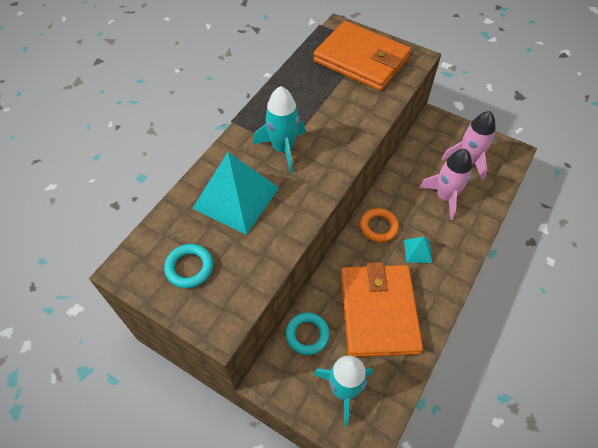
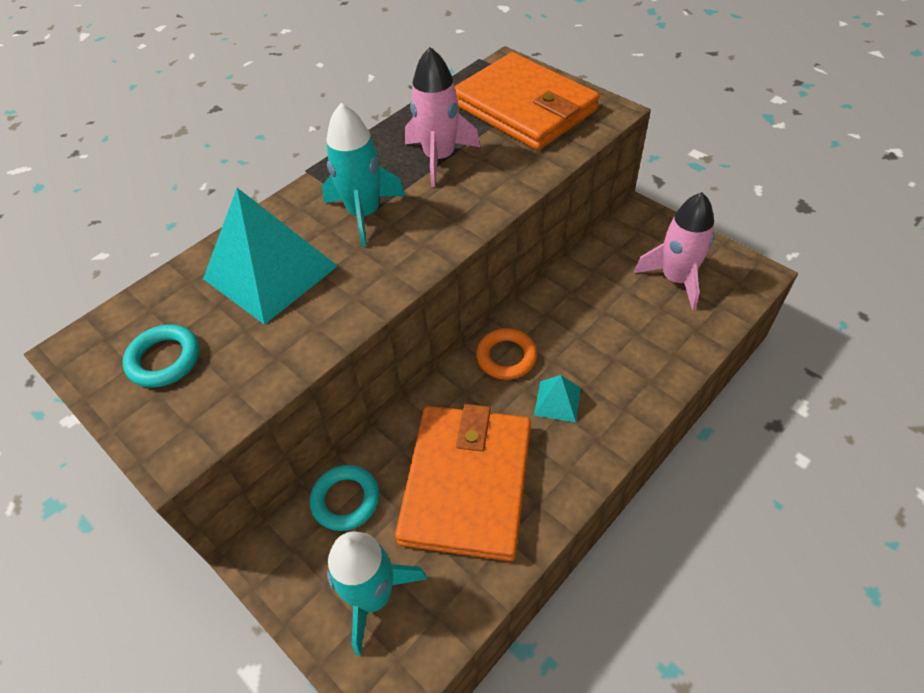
camera: 15 degrees right, 5 degrees down
(445, 197) = (624, 326): pink rocket -> pink rocket (439, 158)

